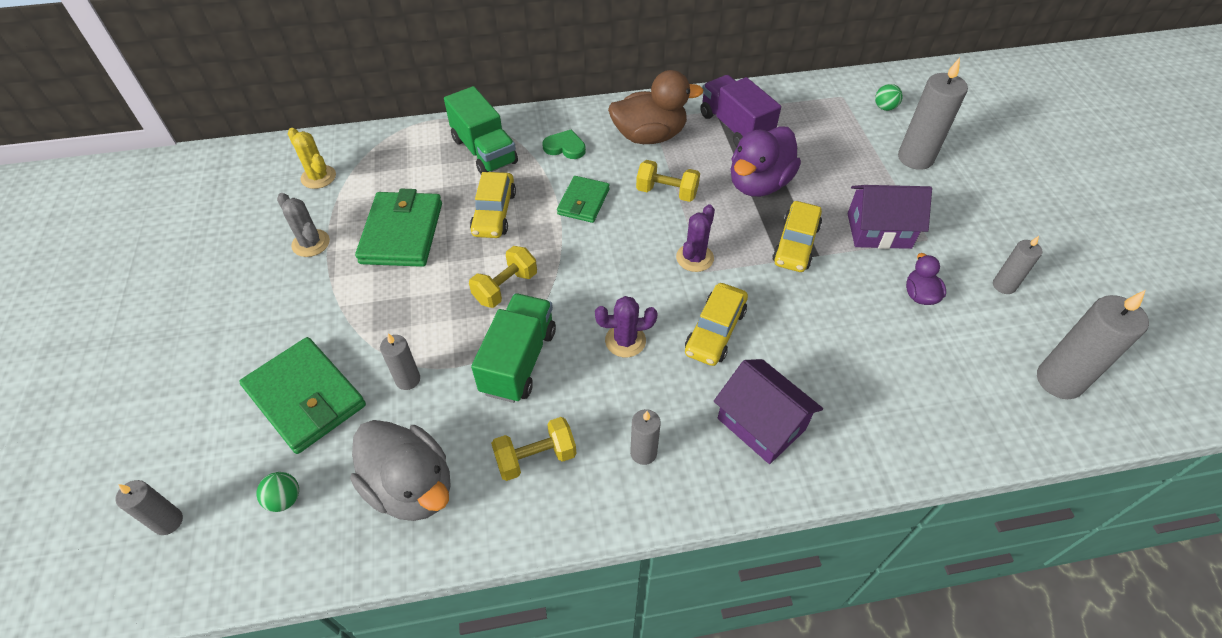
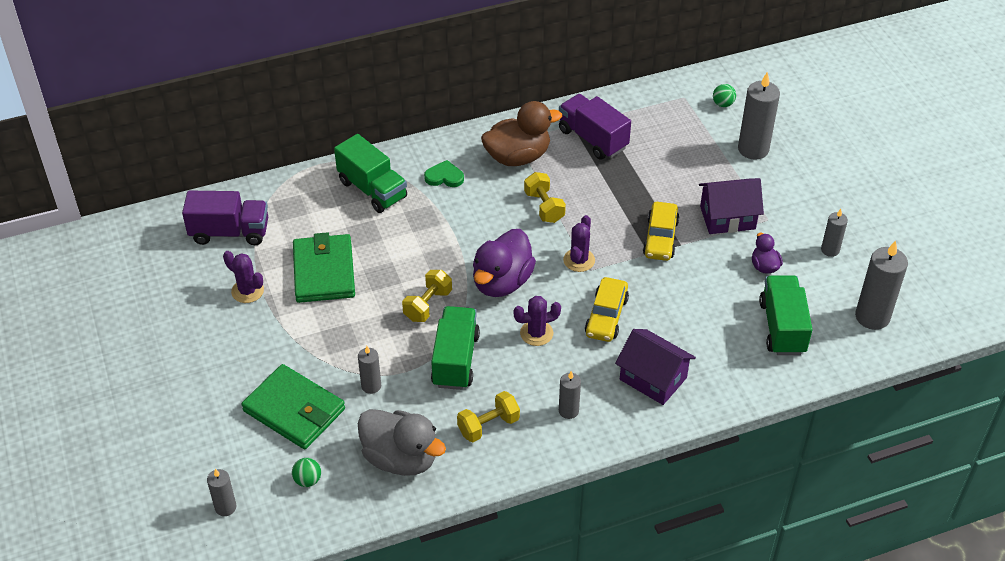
camera: 10 degrees left, 5 degrees down
(311, 243) = (247, 291): grey cactus -> purple cactus
(318, 177) = (230, 232): yellow cactus -> purple truck
(494, 213) = (399, 244): yellow car -> none
(583, 202) = (474, 224): green wallet -> none
(667, 192) = (544, 207): yellow dumbbell -> yellow dumbbell turned 60 degrees clockwise
(759, 184) = (622, 189): purple duck -> purple duck (502, 282)
(938, 378) = (782, 327): none -> green truck

